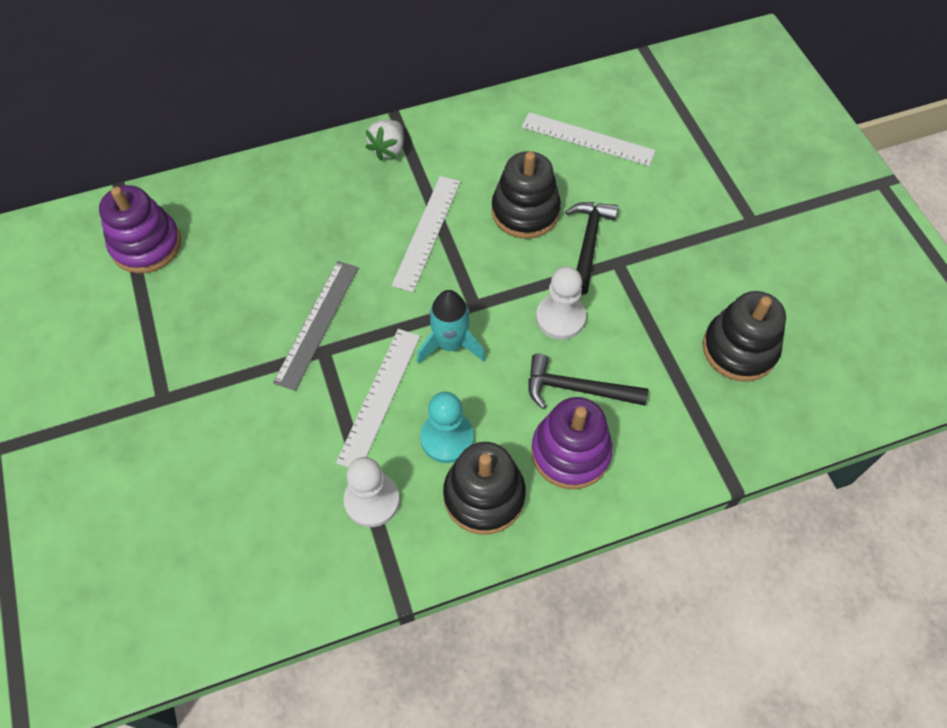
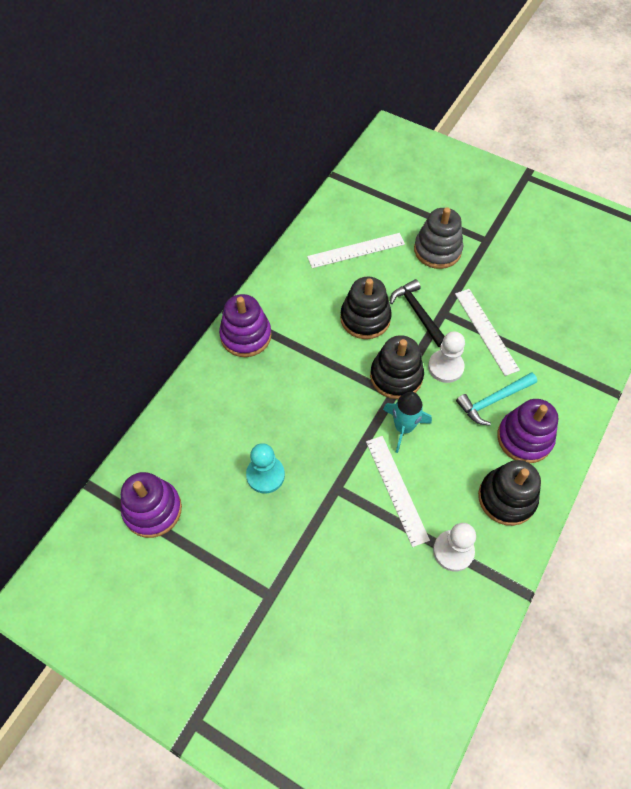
camera: 40 degrees left, 0 degrees up
(317, 323) = (315, 475): grey ruler -> none
(388, 149) = (246, 336): white strawberry -> purple stacking toy
(427, 232) = (322, 371): white ruler -> white ruler (486, 331)
(447, 438) = (456, 482): turquoise pawn -> turquoise pawn (265, 475)
(577, 388) = (493, 400): black hammer -> turquoise hammer
(681, 195) = (437, 250): none -> grey stacking toy
(739, 349) = (548, 317): black stacking toy -> black stacking toy (396, 376)

